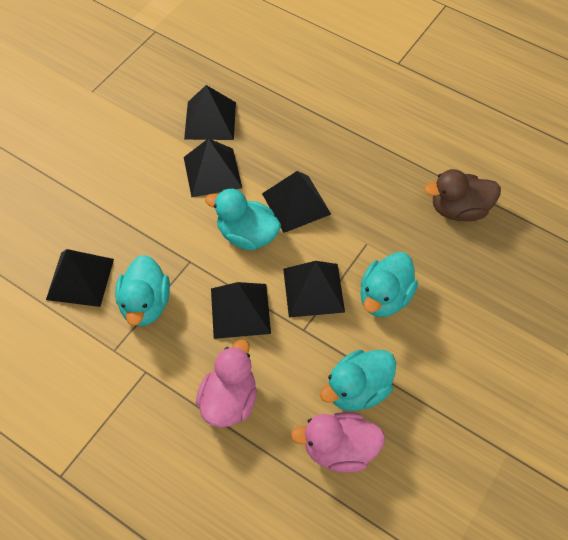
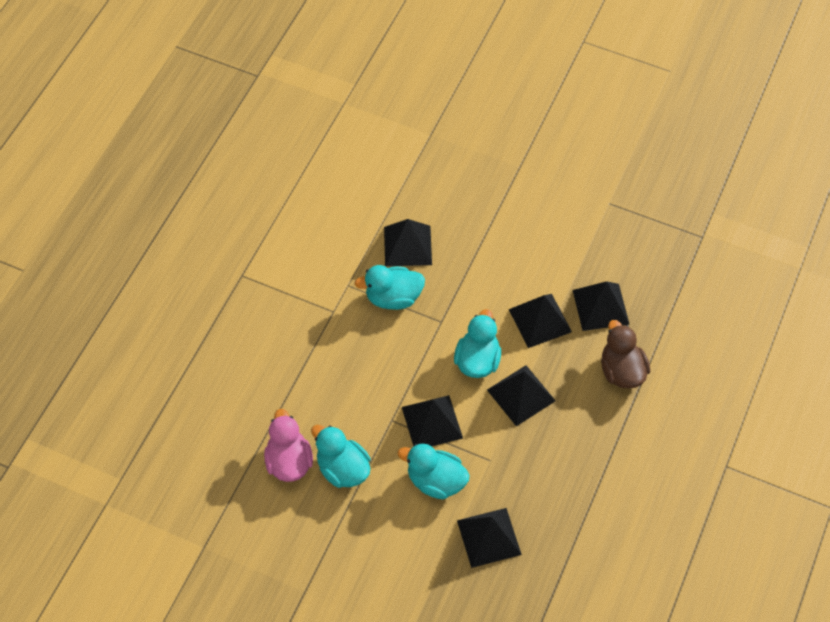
camera: 80 degrees right, 0 degrees up
(229, 400) = (318, 375): pink duck -> none
(240, 310) = (400, 368): black pyramid -> black pyramid (489, 537)
(459, 209) = (547, 538): brown duck -> brown duck (621, 371)

